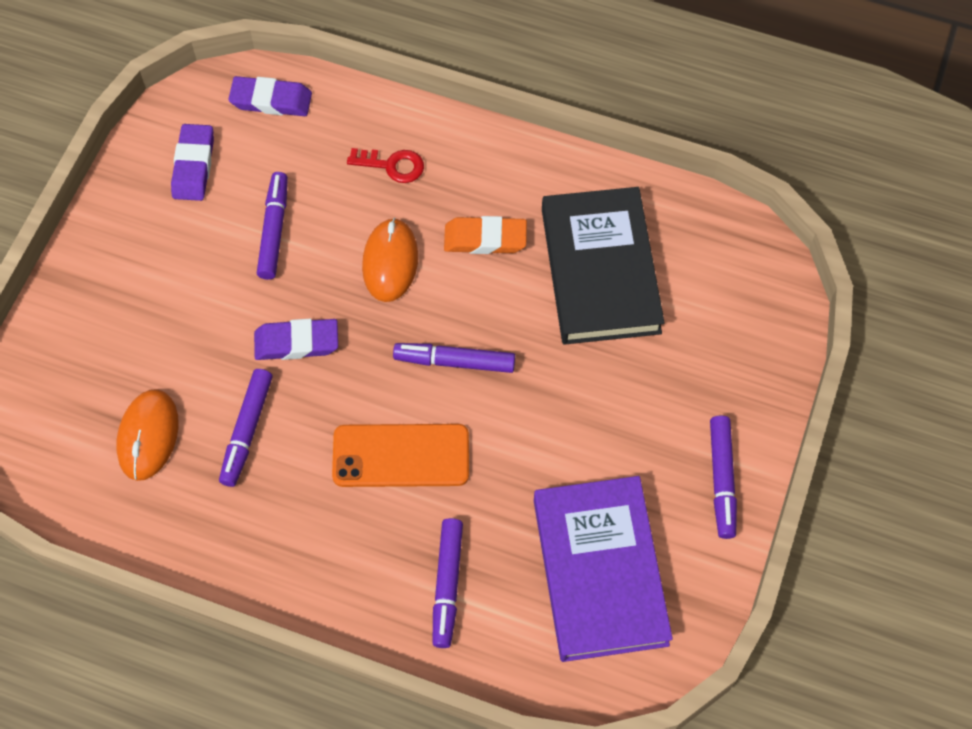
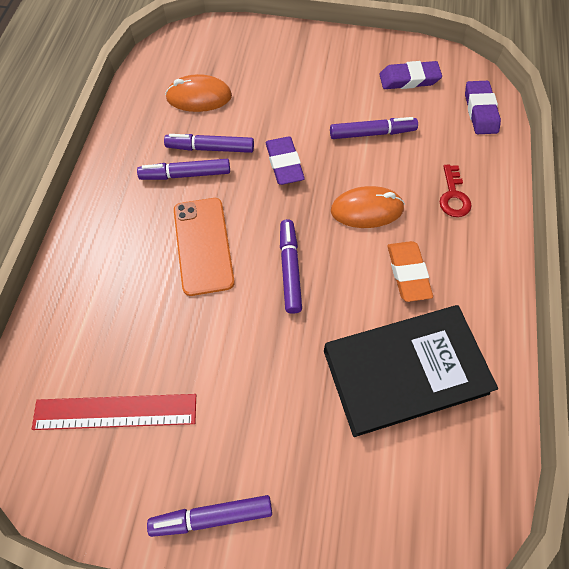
camera: 80 degrees right, 0 degrees up
(447, 584) = (100, 295): purple marker -> purple marker (186, 174)
(599, 571) = (115, 412): purple book -> red ruler

